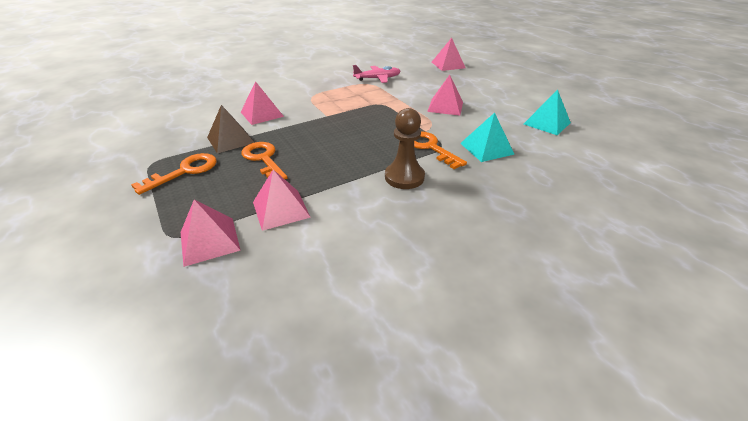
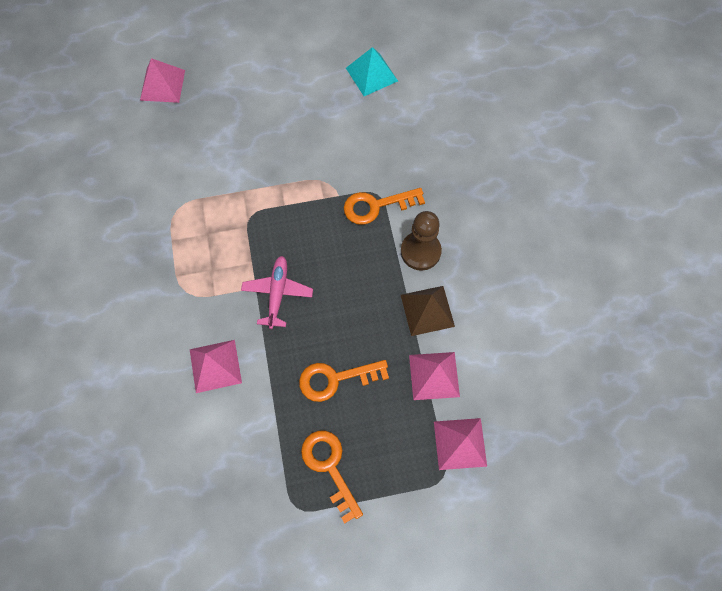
camera: 70 degrees left, 30 degrees up
(230, 140) = (273, 412): brown pyramid -> brown pyramid (427, 310)
(377, 78) = (166, 191): pink plane -> pink plane (277, 293)
(445, 106) = (290, 149): pink pyramid -> none
(486, 148) = (398, 156): turquoise pyramid -> none

